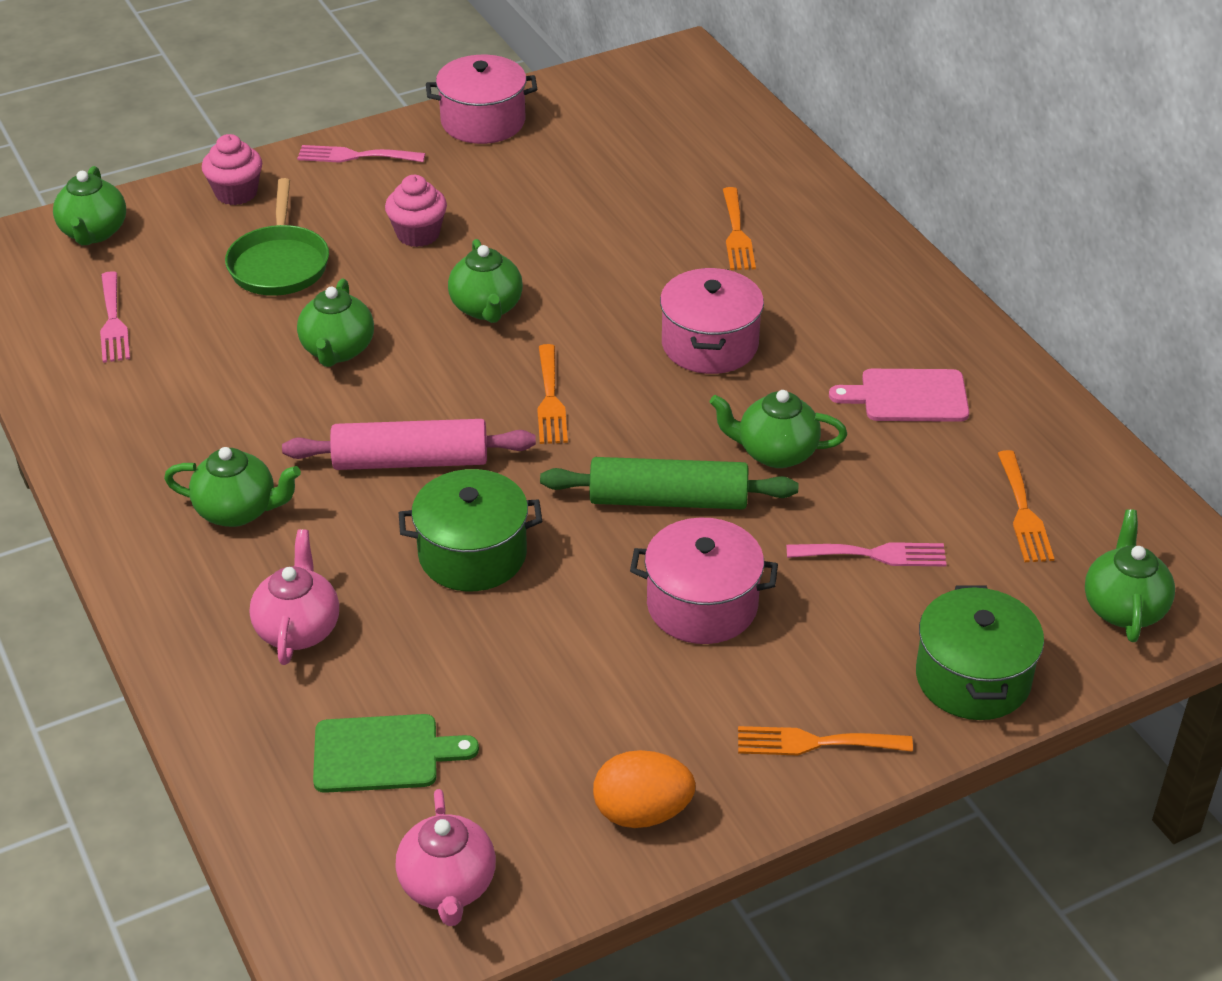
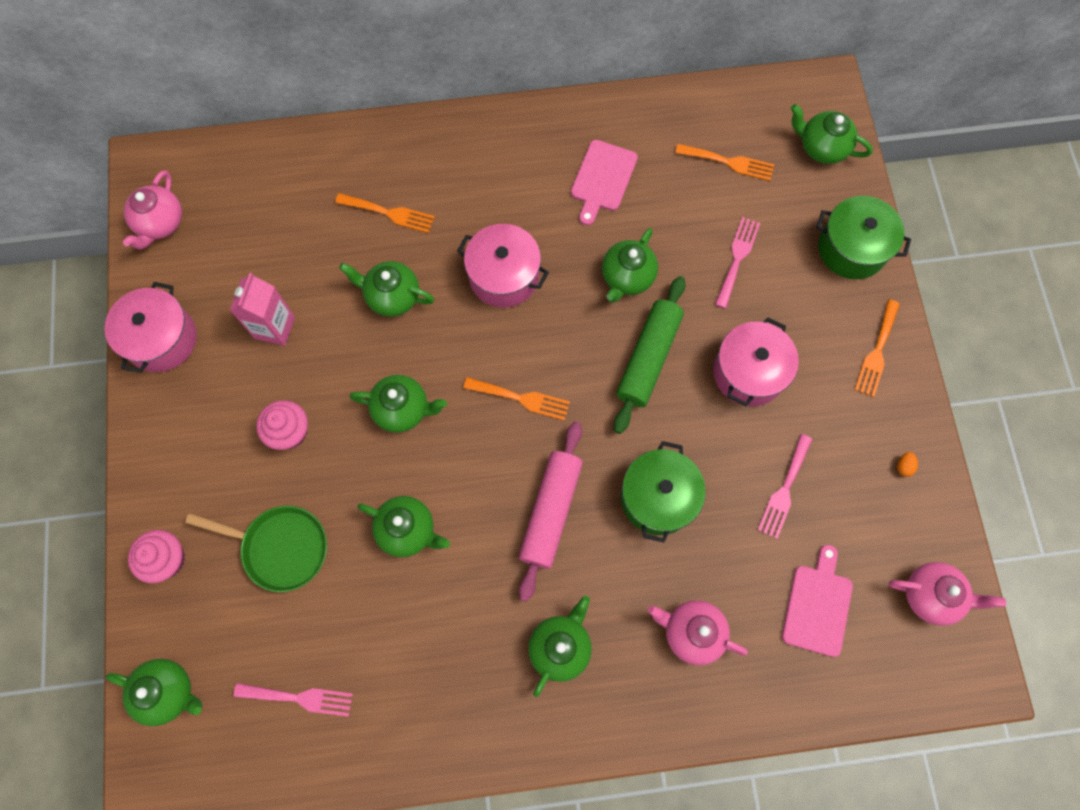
camera: 70 degrees left, 30 degrees up
(355, 156) = (161, 451): pink fork -> pink fork (784, 490)
(383, 754) = (818, 605): green cutting board -> pink cutting board
(539, 190) = (275, 327): none -> pink carton
(618, 83) = (160, 223): none -> pink teapot
(628, 264) = (392, 296): none -> green teapot
(642, 812) = (904, 466): orange egg -> orange egg, size x0.41

